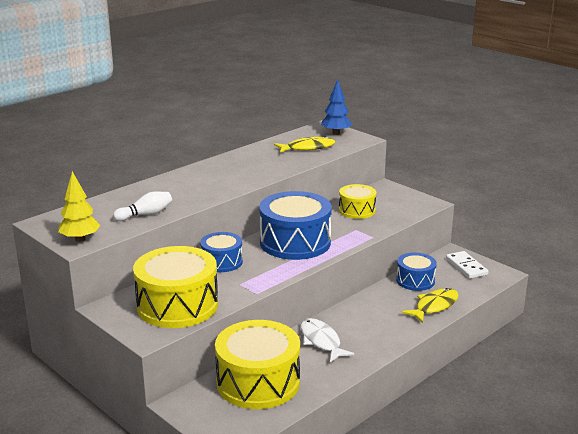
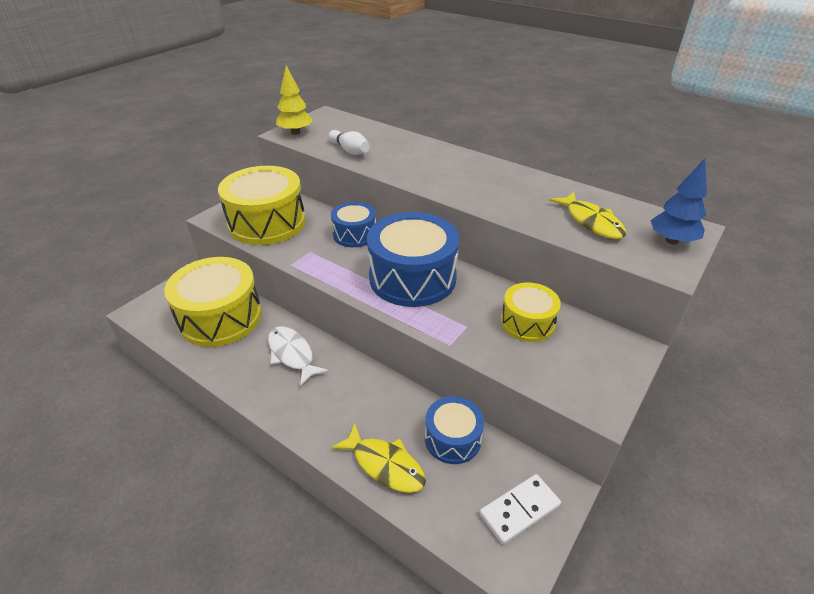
camera: 80 degrees right, 15 degrees up
(321, 341) = (292, 354): white fish -> white fish turned 90 degrees counterclockwise

